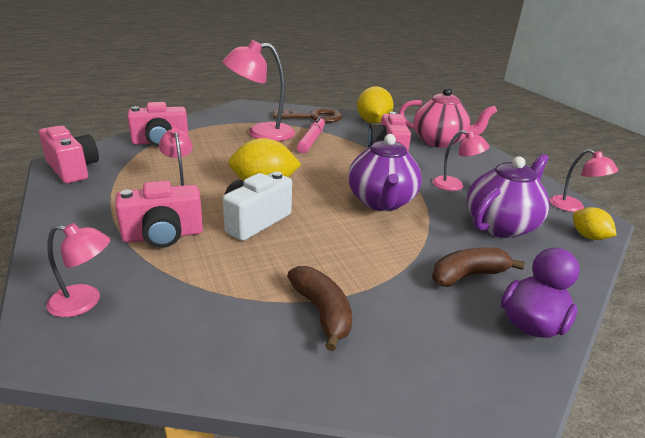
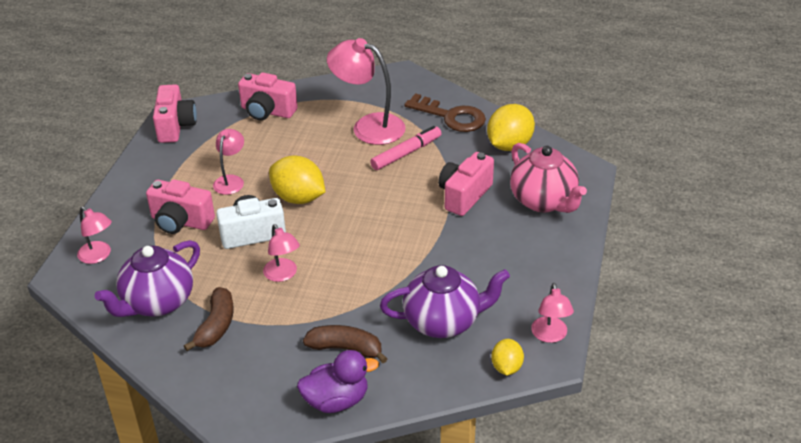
camera: 40 degrees right, 10 degrees up
(381, 202) = (373, 255): purple teapot -> purple teapot (157, 303)
(454, 185) = (469, 264): pink lamp -> pink lamp (283, 275)

